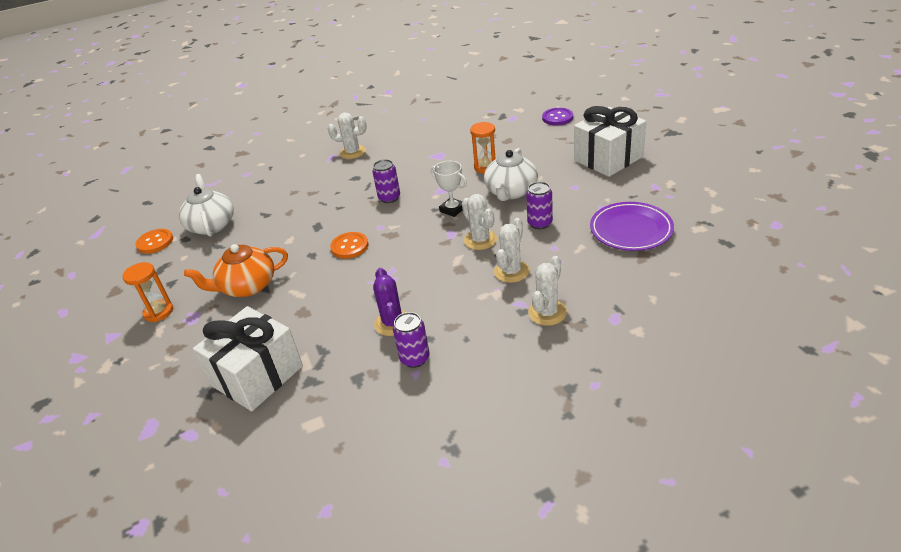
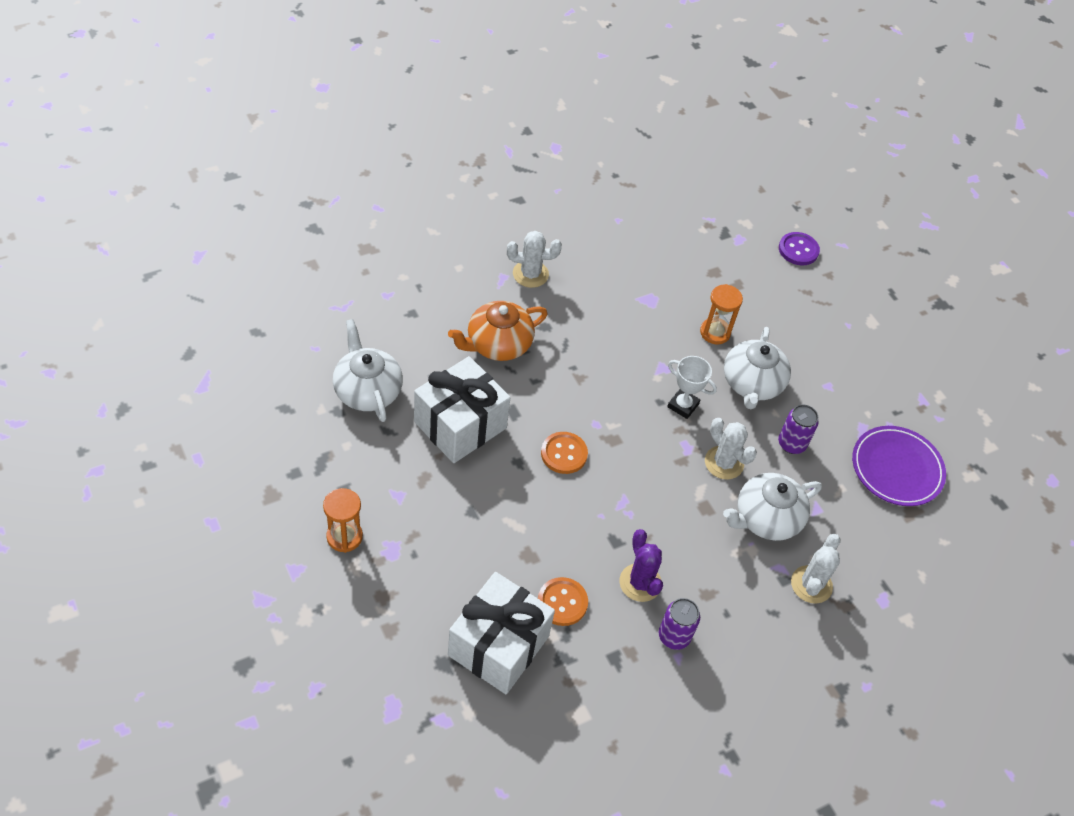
camera: 15 degrees left, 15 degrees up
(155, 242) = (297, 413): orange button -> orange button (562, 602)
(247, 286) = (448, 506): orange teapot -> orange teapot (498, 344)
(389, 198) = (598, 372): purple can -> none
(511, 271) = (766, 518): white cactus -> white teapot
(608, 159) = (866, 341): white gift -> white gift (460, 425)

